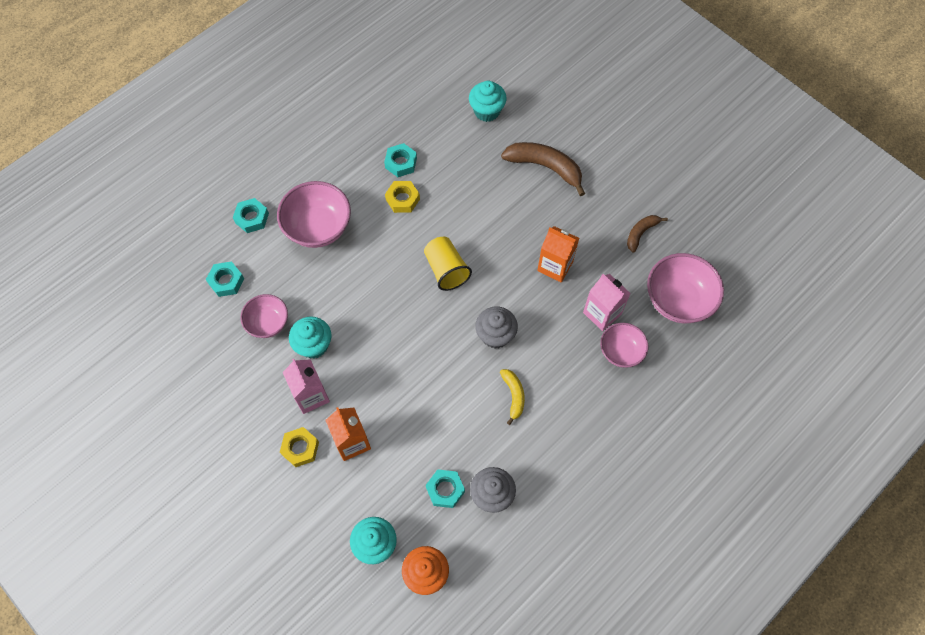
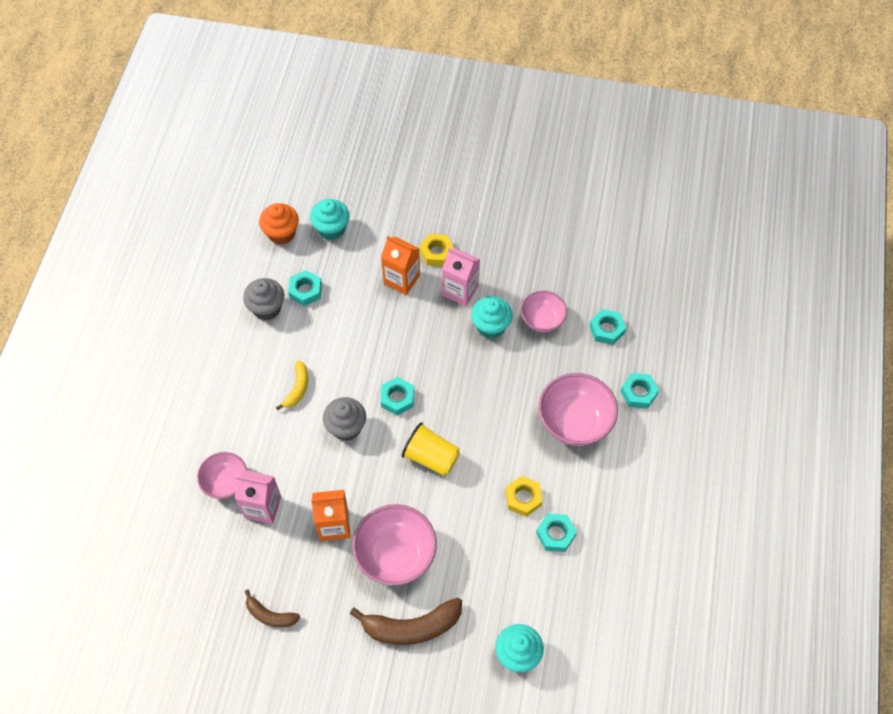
camera: 145 degrees right, 5 degrees down
(437, 333) = (397, 398): none -> turquoise nut
(513, 396) = (297, 388): yellow banana -> yellow banana turned 120 degrees counterclockwise
(641, 233) = (270, 615): brown banana -> brown banana turned 105 degrees clockwise
(678, 300) = (196, 566): pink bowl -> pink bowl (395, 555)

